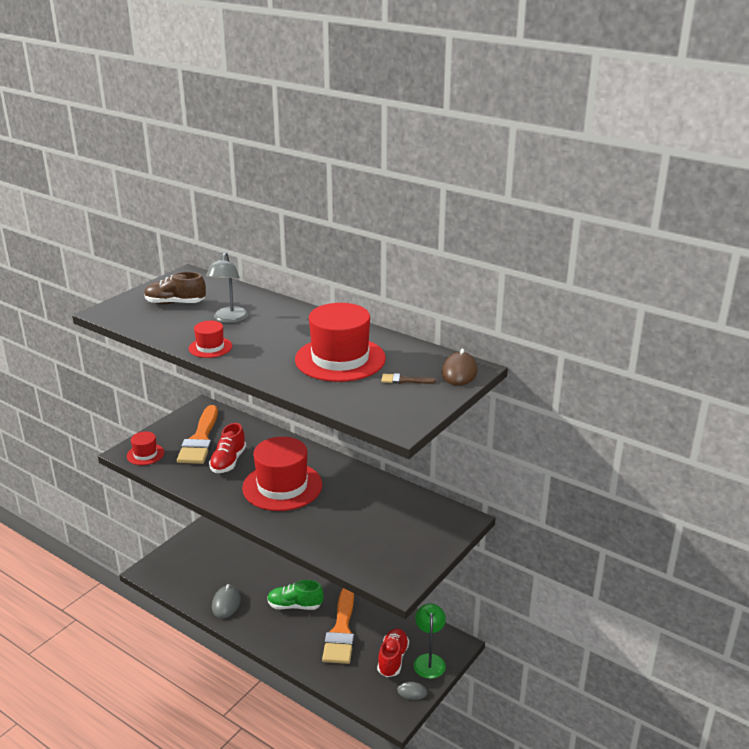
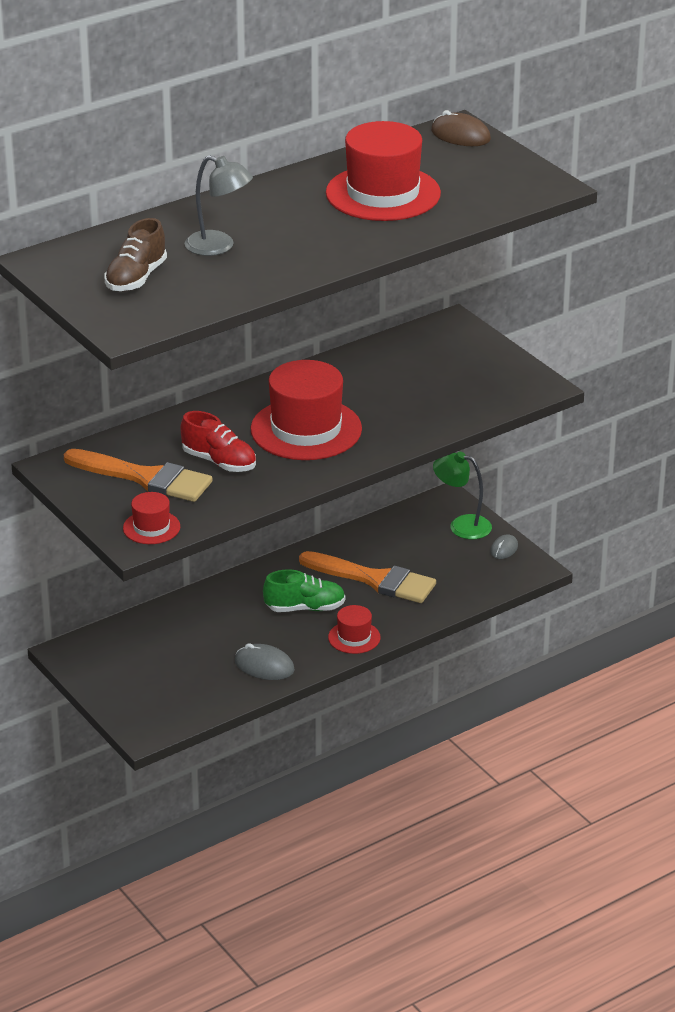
camera: 70 degrees left, 5 degrees up
(210, 347) = (293, 267): red hat -> red hat (354, 637)
(295, 606) = (305, 608): green shoe -> green shoe turned 120 degrees counterclockwise
(392, 659) = (445, 551): red shoe -> none
(404, 380) = (458, 167): brown brush -> none

